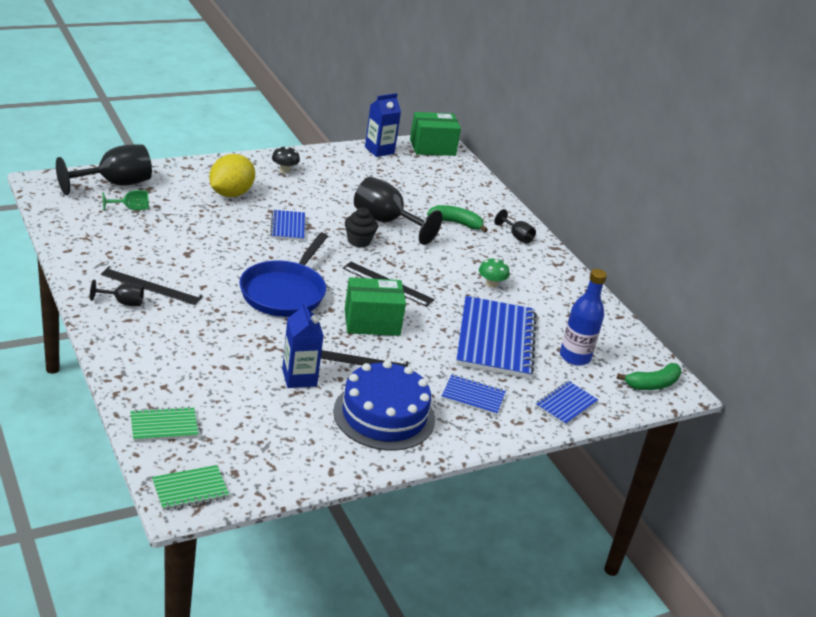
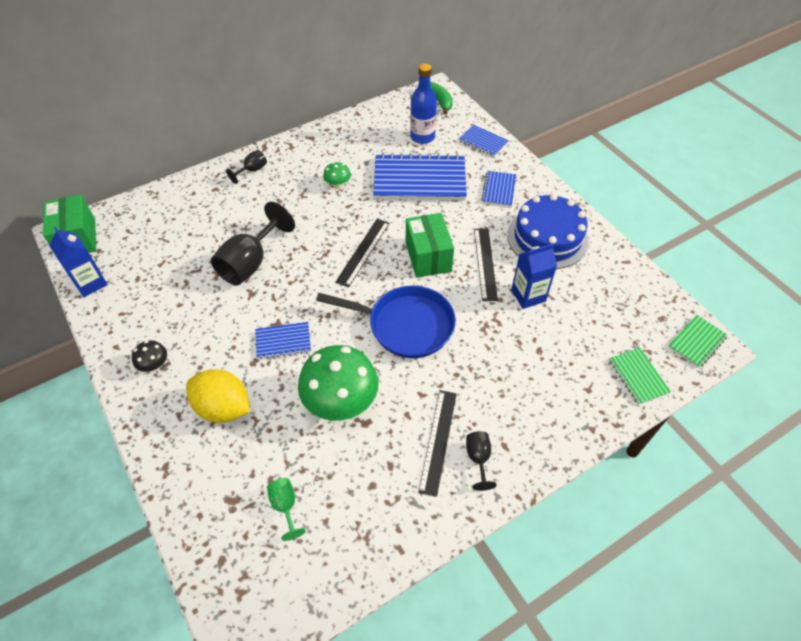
camera: 90 degrees left, 20 degrees up
(114, 184) = (227, 544): black goblet -> none
(190, 489) = (696, 342): green notebook -> green notebook turned 75 degrees clockwise
(213, 245) = (341, 401): none -> green mushroom
(359, 241) = (294, 280): black cupcake -> none
(456, 223) = (239, 211): green banana -> none

